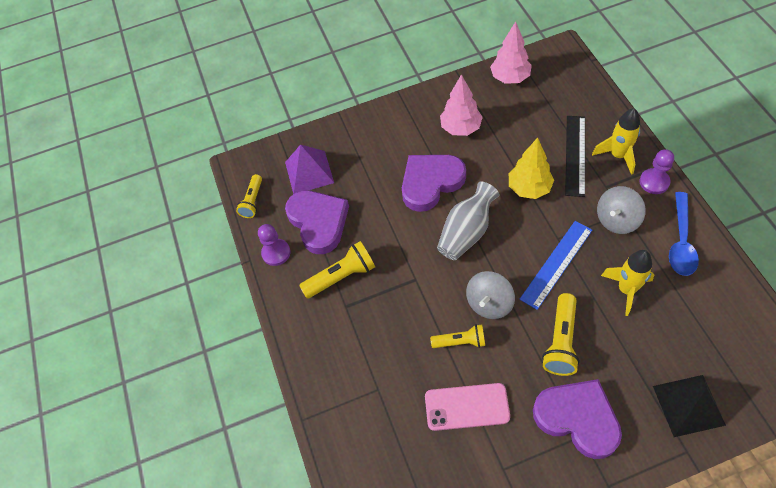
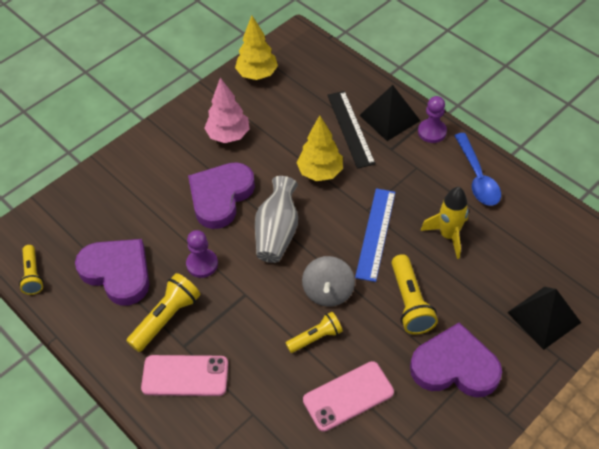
camera: 30 degrees left, 5 degrees down
(276, 253) = (83, 319): purple pawn -> purple pawn (202, 264)
(309, 172) = (85, 225): purple pyramid -> none
(336, 333) = (185, 375): none -> pink phone
(510, 78) = (257, 74): pink tree -> yellow tree
(617, 220) = (413, 176): grey spinning top -> none
(618, 155) = (389, 118): yellow rocket -> black pyramid

